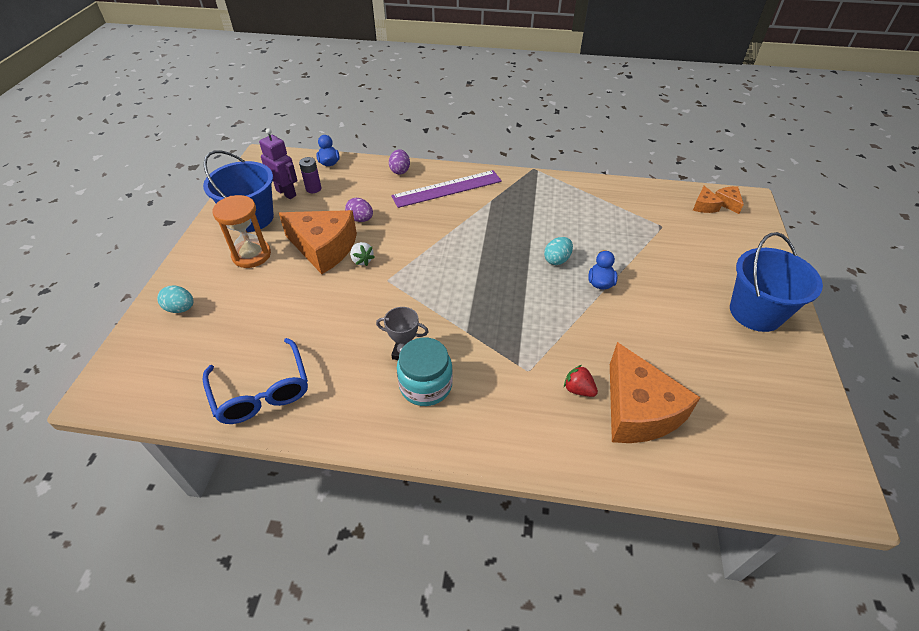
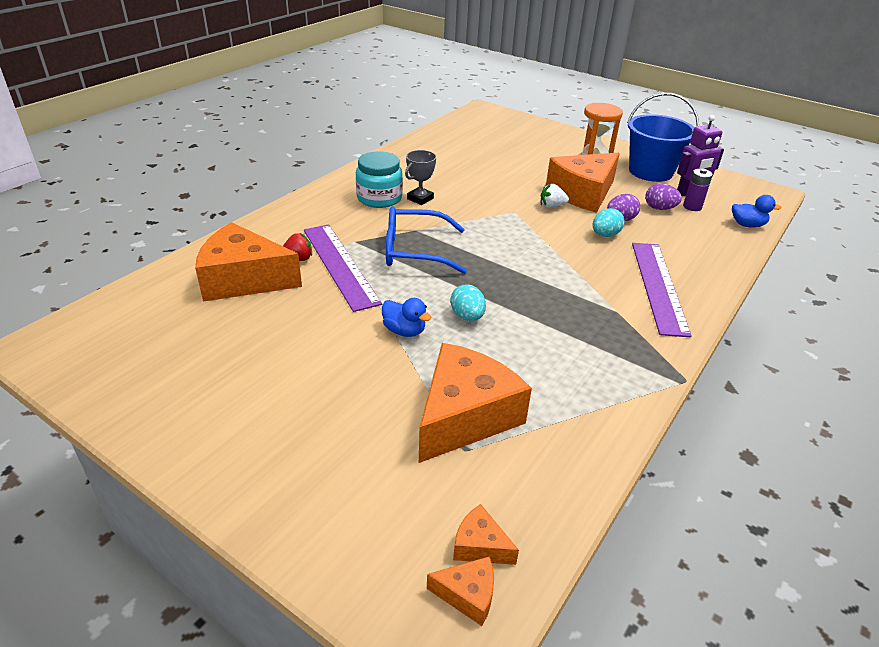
camera: 115 degrees right, 10 degrees down
(181, 308) = (543, 134): turquoise egg -> turquoise egg (605, 235)
(261, 391) = (437, 147): blue glasses -> blue glasses (415, 251)
(400, 170) = (715, 265): purple egg -> purple egg (659, 208)
(561, 356) = (339, 265): none -> purple ruler
(641, 233) = (464, 416): none -> orange cheese
(755, 312) = (238, 437): blue bucket -> none

